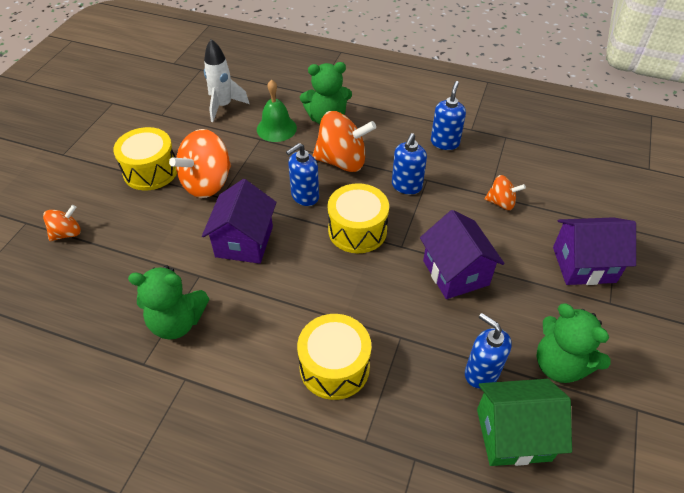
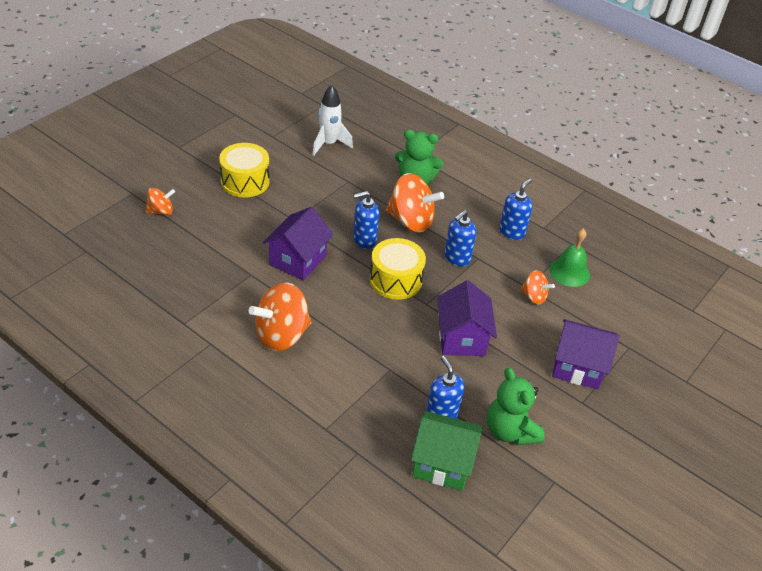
camera: 15 degrees right, 5 degrees down
(177, 322) = (220, 302): green teddy bear -> none
(207, 183) = (287, 205): orange spinning top -> orange spinning top (281, 335)
(276, 128) = (366, 176): green bell -> green bell (569, 272)
(334, 367) = (327, 373): yellow drum -> none

